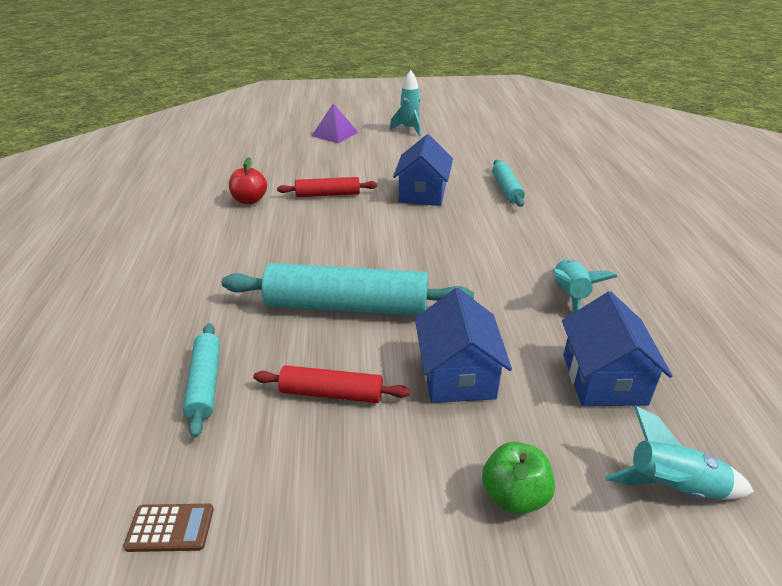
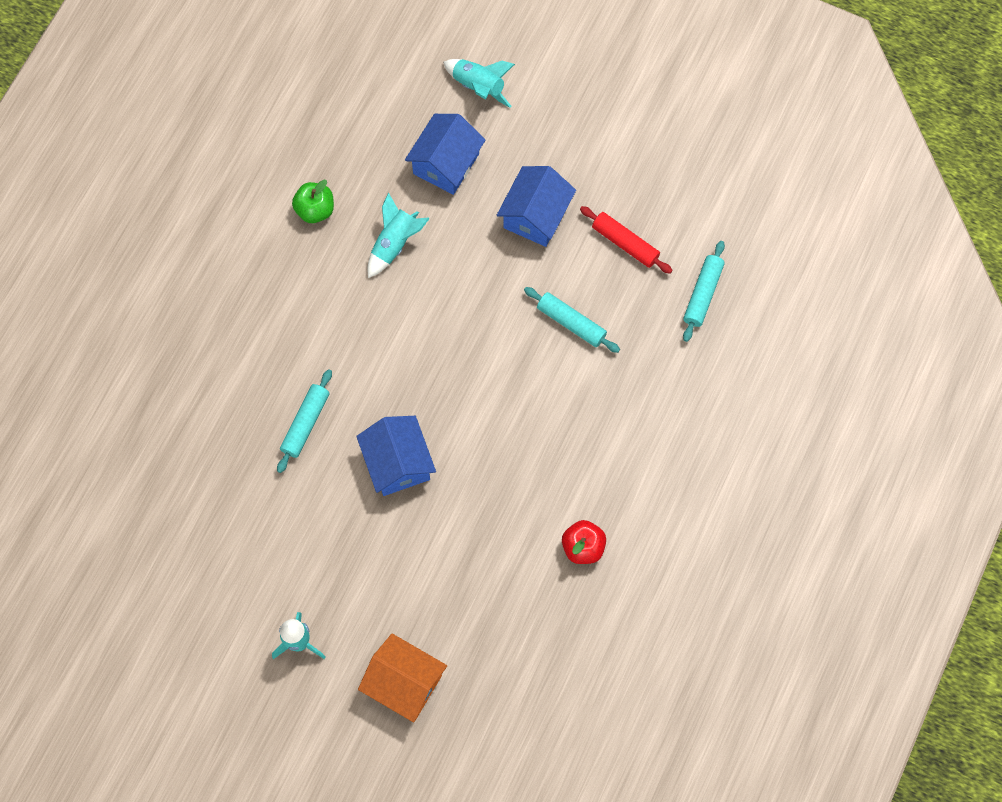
camera: 150 degrees left, 35 degrees up
(170, 528) = (748, 199): brown calculator -> none
(328, 194) = (496, 515): red rolling pin -> none
(334, 134) = (404, 683): purple pyramid -> orange house
(347, 306) = (571, 323): turquoise rolling pin -> turquoise rolling pin, size x0.53
(422, 193) = (398, 463): blue house -> blue house turned 60 degrees counterclockwise
(514, 495) = (564, 125): green apple -> green apple (315, 210)

